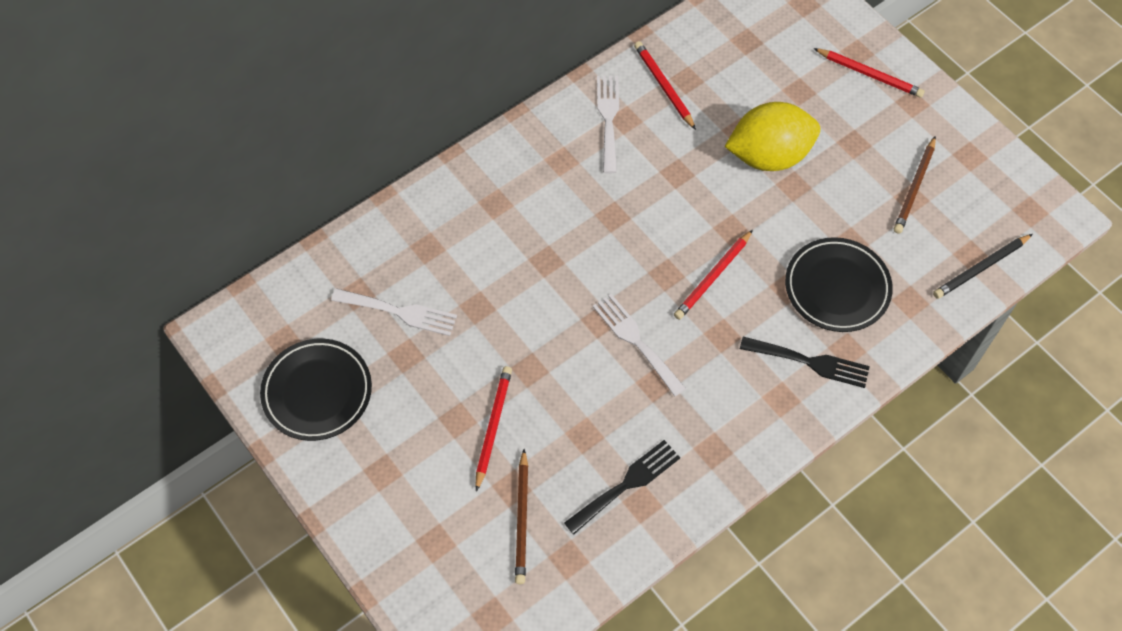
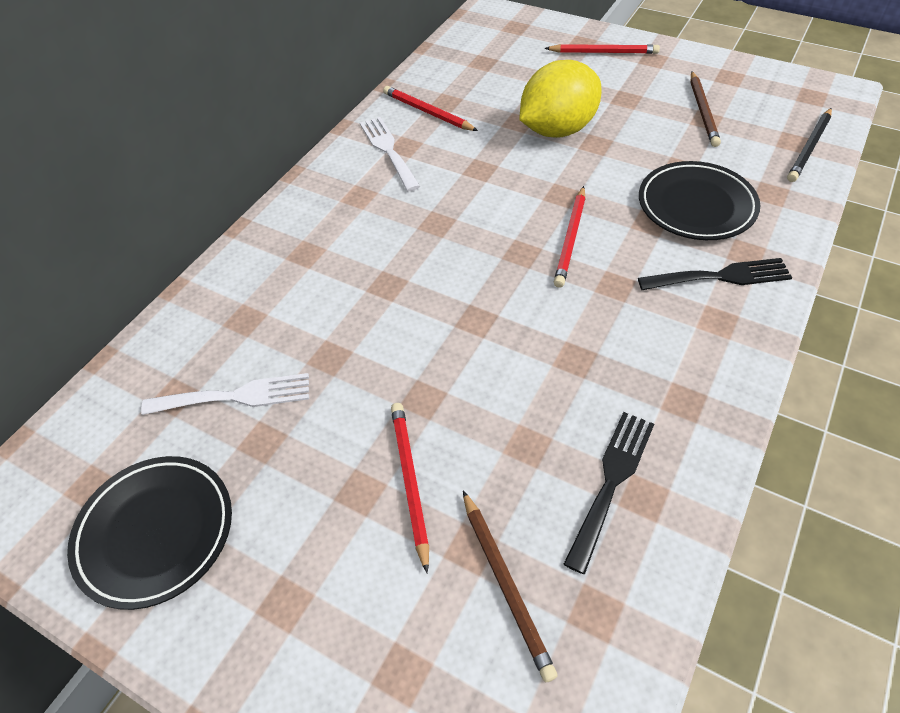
camera: 20 degrees left, 10 degrees down
(636, 341) = (528, 324): white fork -> none

